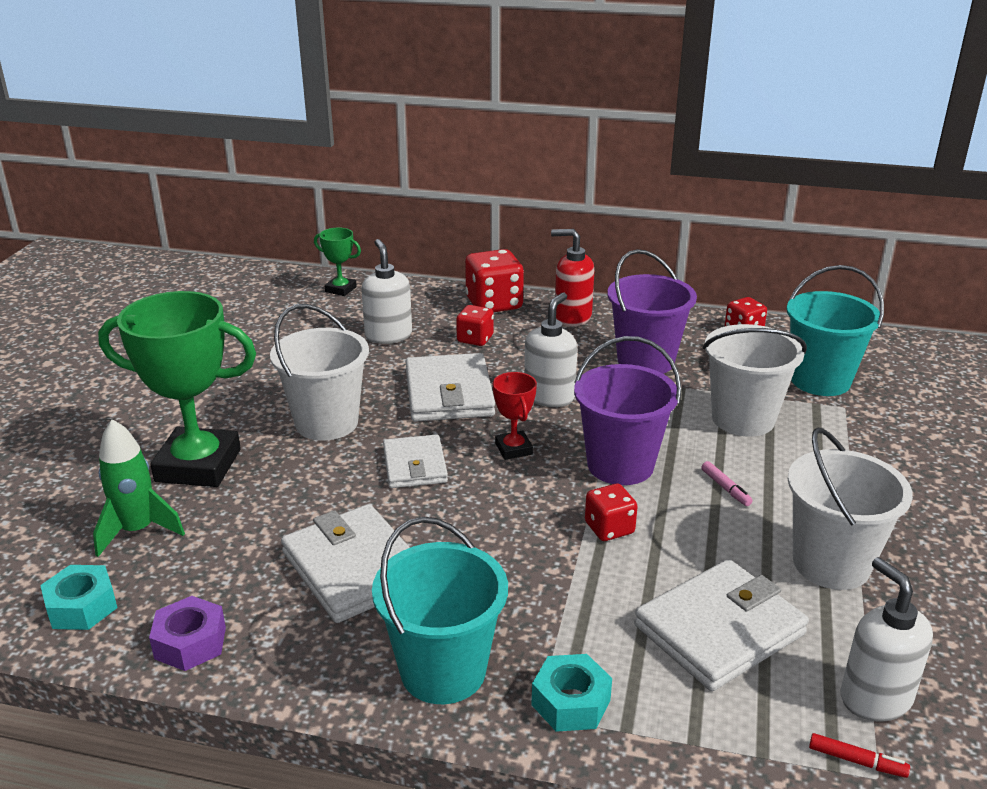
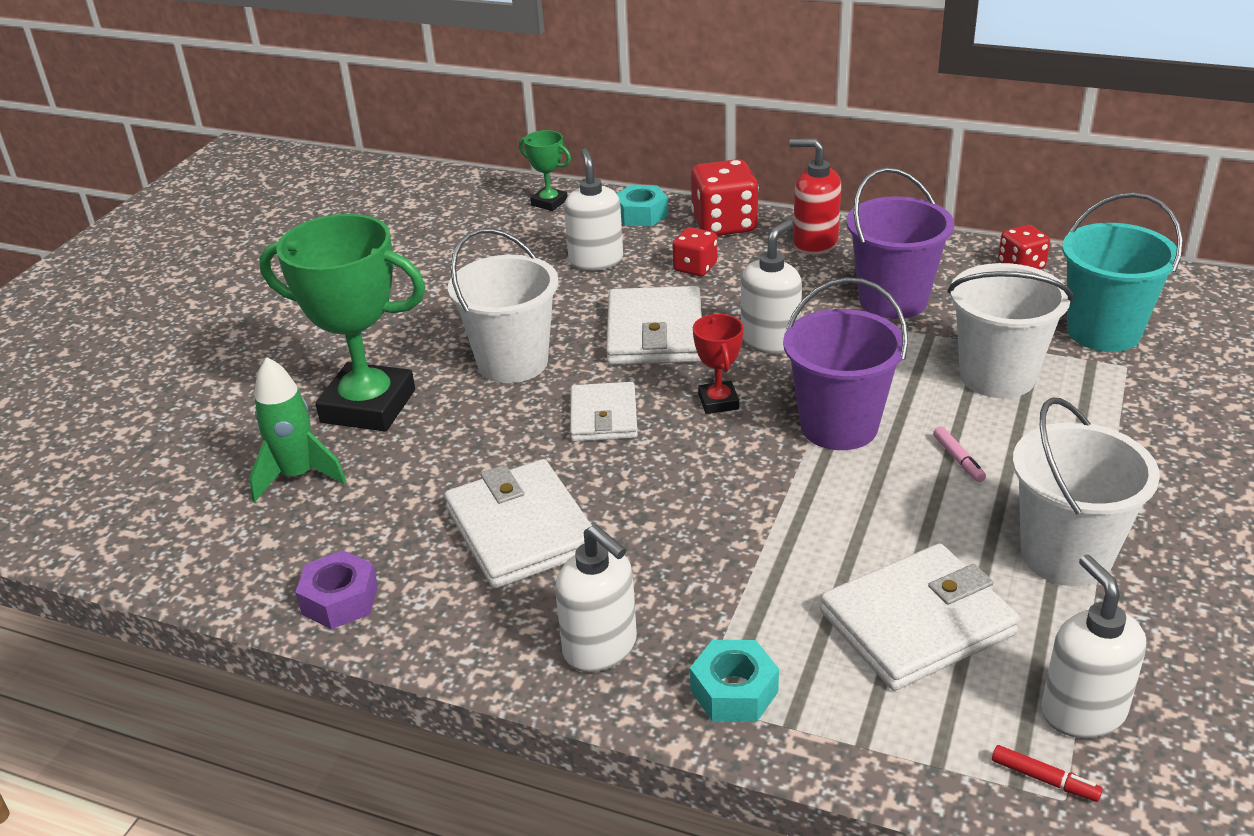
camera: 10 degrees right, 5 degrees up
(82, 607) = (234, 555): turquoise nut -> turquoise nut (641, 214)
(443, 671) = (600, 648): turquoise bucket -> white soap dispenser
(609, 528) = (812, 500): red dice -> none

